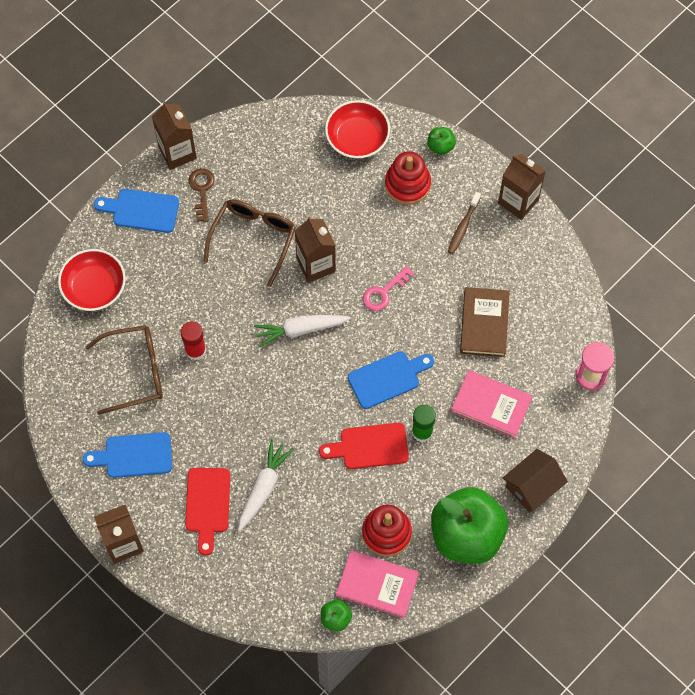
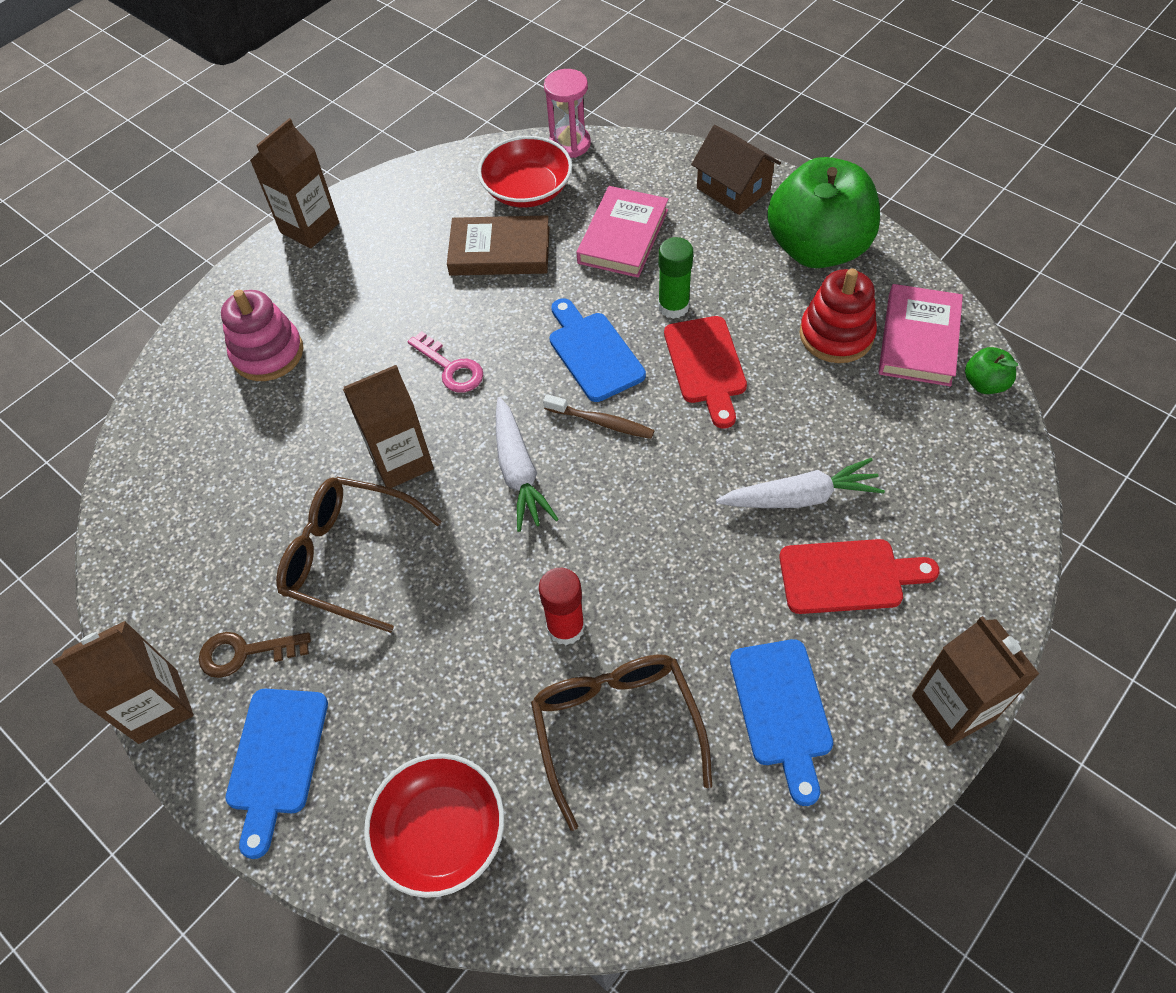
camera: 90 degrees left, 10 degrees down
(263, 487) = (800, 497): white carrot -> white carrot turned 150 degrees clockwise
(357, 138) = (176, 424): red bowl -> red bowl (527, 190)
(407, 184) = (268, 353): red stacking toy -> pink stacking toy
(440, 146) = (208, 318): green apple -> none
(463, 226) = (345, 284): brown toothbrush -> brown toothbrush (602, 422)

